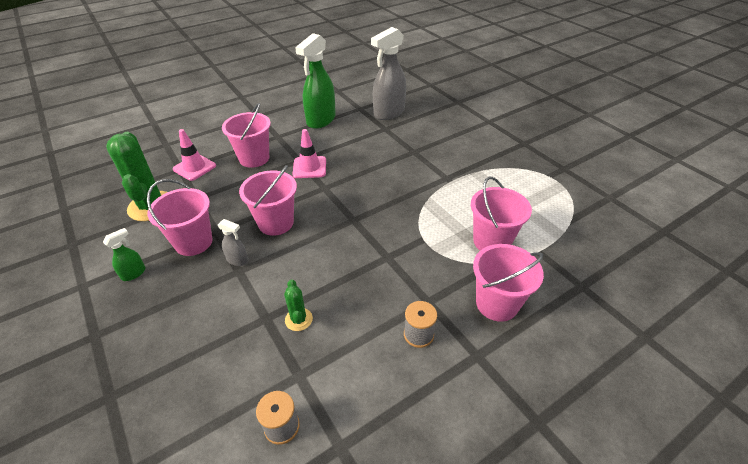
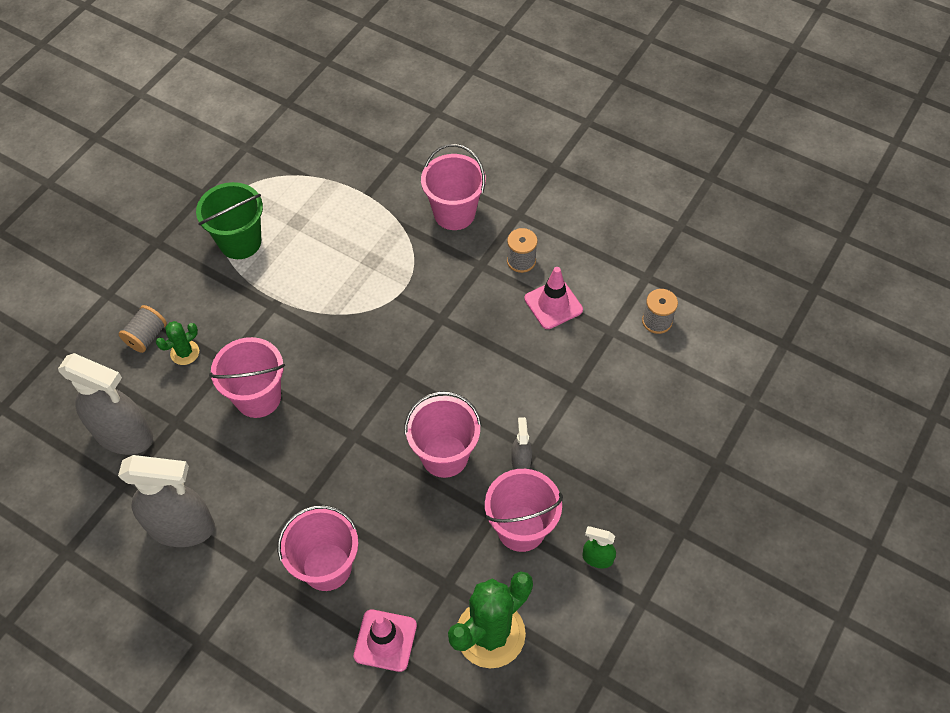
camera: 115 degrees left, 15 degrees up
(298, 319) = (559, 360): green cactus -> green cactus (185, 353)
(309, 167) = (317, 477): pink traffic cone -> pink traffic cone (553, 304)
(321, 120) = (182, 527): green spray bottle -> grey spray bottle
(450, 129) = (147, 336): none -> grey spool
(491, 241) = (371, 235): pink bucket -> pink bucket (258, 397)
(511, 175) = (240, 242): none -> green bucket

